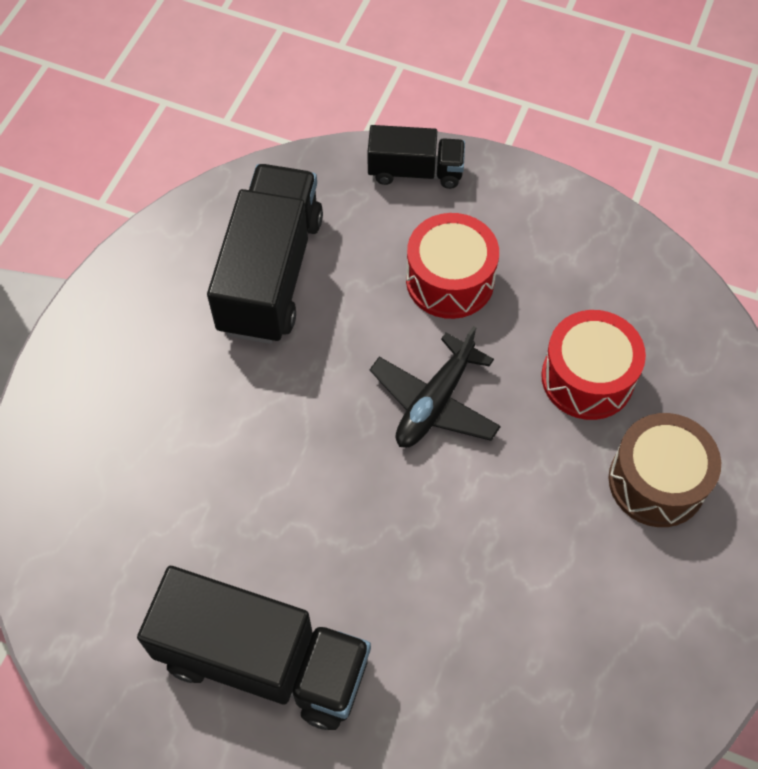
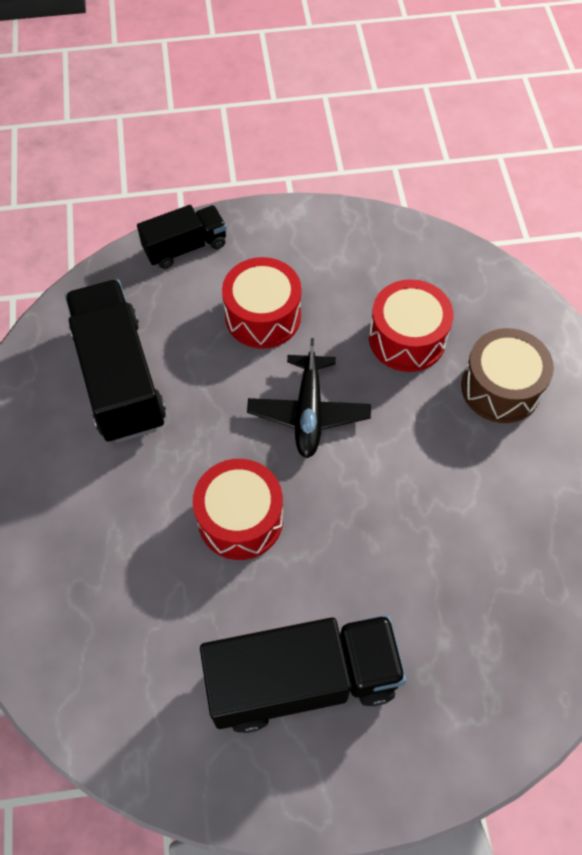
camera: 30 degrees left, 0 degrees up
(300, 473) = (240, 519): none -> red drum

